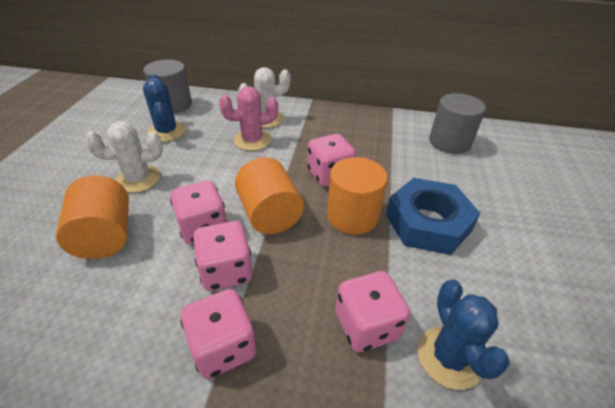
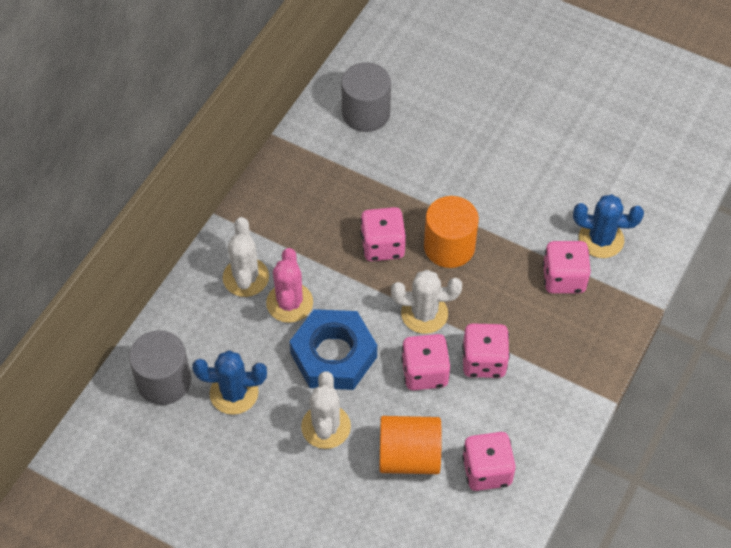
camera: 70 degrees left, 15 degrees up
(223, 347) = (554, 374): pink dice -> pink dice (487, 471)
(269, 214) = (424, 313): orange cylinder -> white cactus
(427, 222) = (477, 192): blue nut -> blue nut (333, 355)

